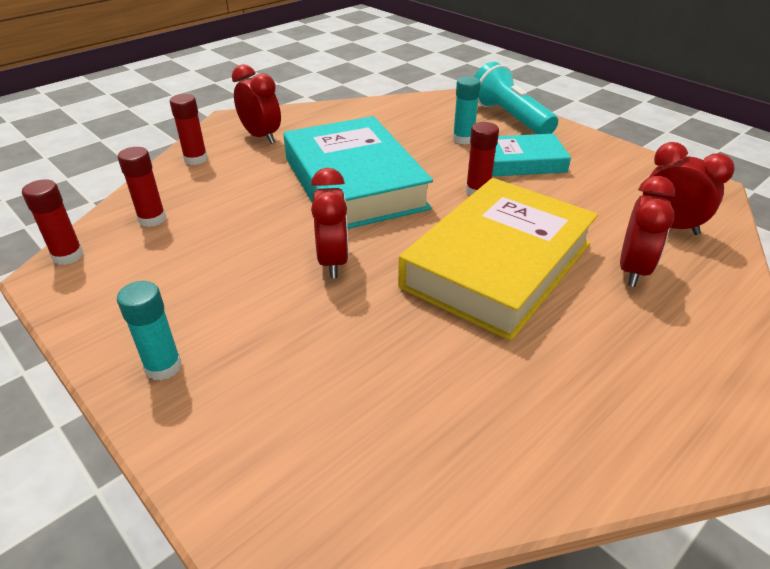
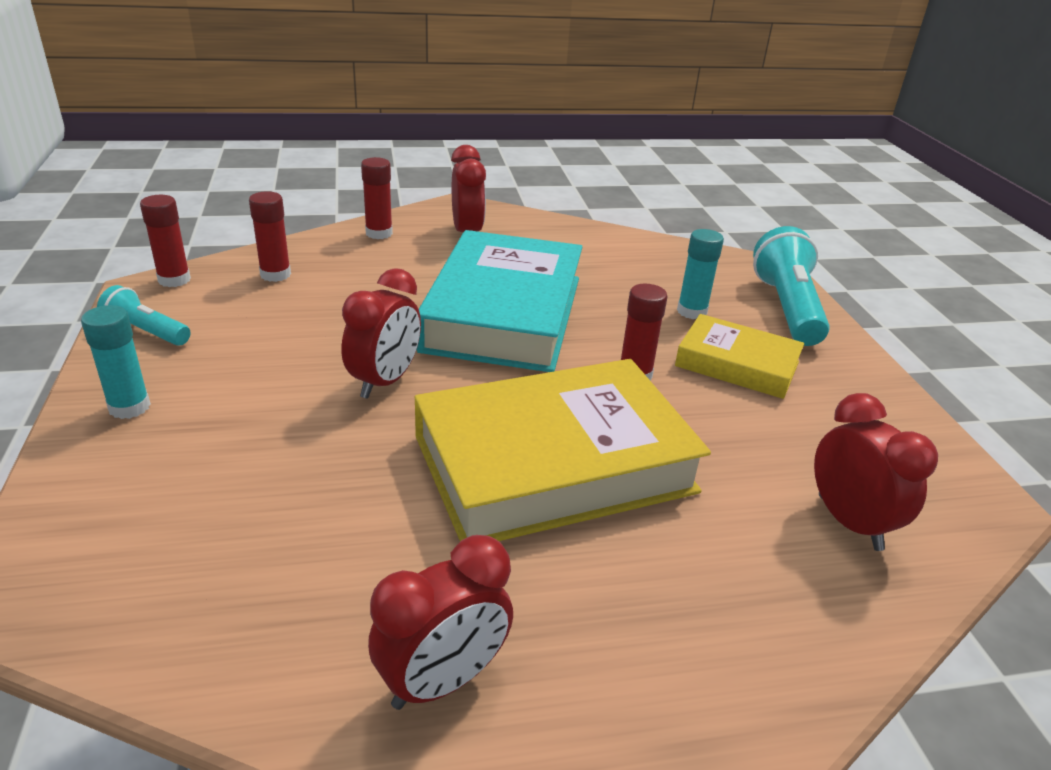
camera: 30 degrees right, 5 degrees down
(99, 305) = (146, 332): none -> turquoise flashlight
(522, 162) = (737, 364): turquoise book -> yellow book
(633, 270) = (721, 549): red clock -> red clock (442, 680)

